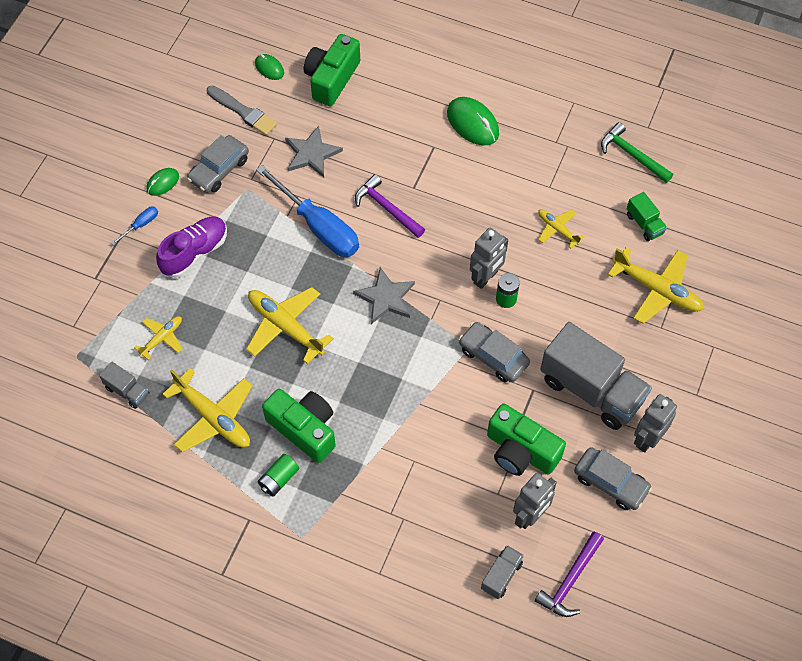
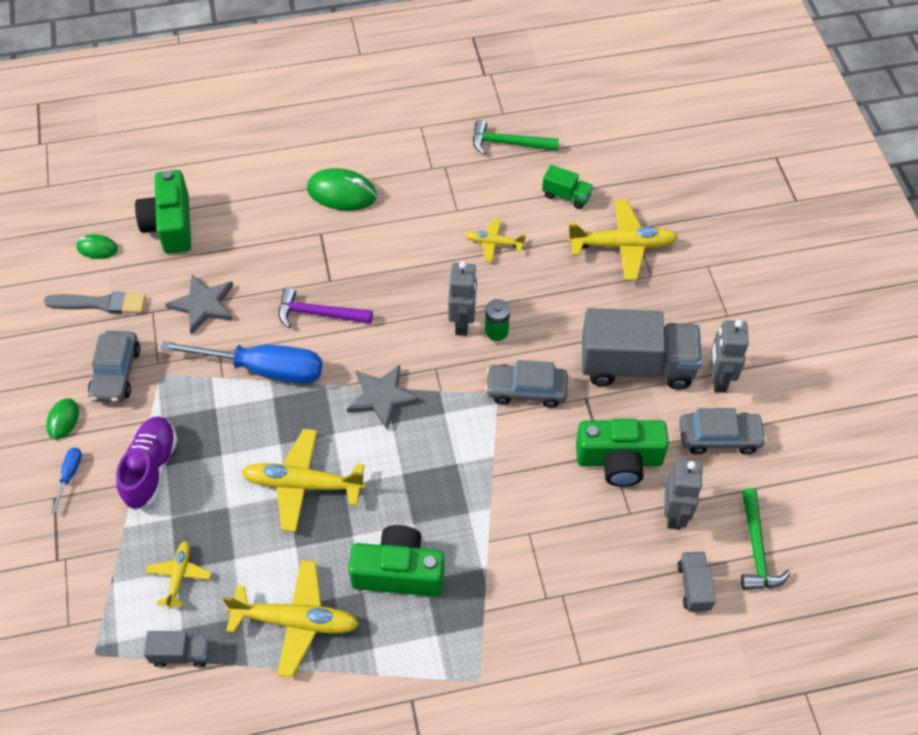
camera: 35 degrees left, 5 degrees down
(279, 479) = (411, 638): green battery -> none
(570, 581) = (756, 549): purple hammer -> green hammer

